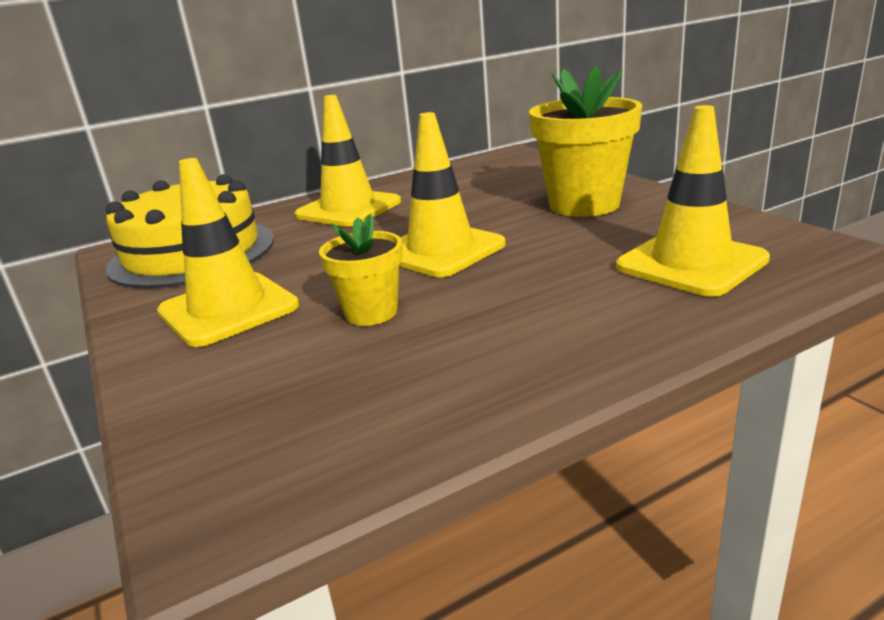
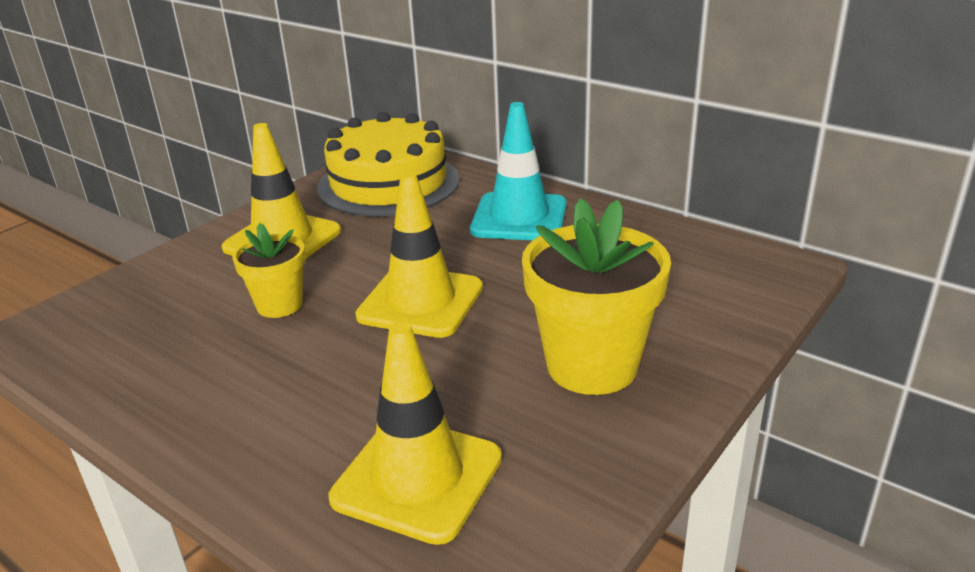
camera: 65 degrees right, 5 degrees up
(348, 209) = (519, 218): yellow traffic cone -> turquoise traffic cone

